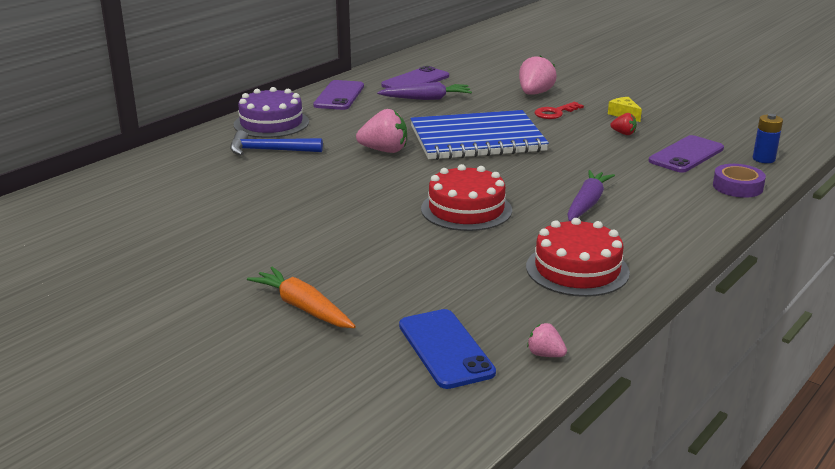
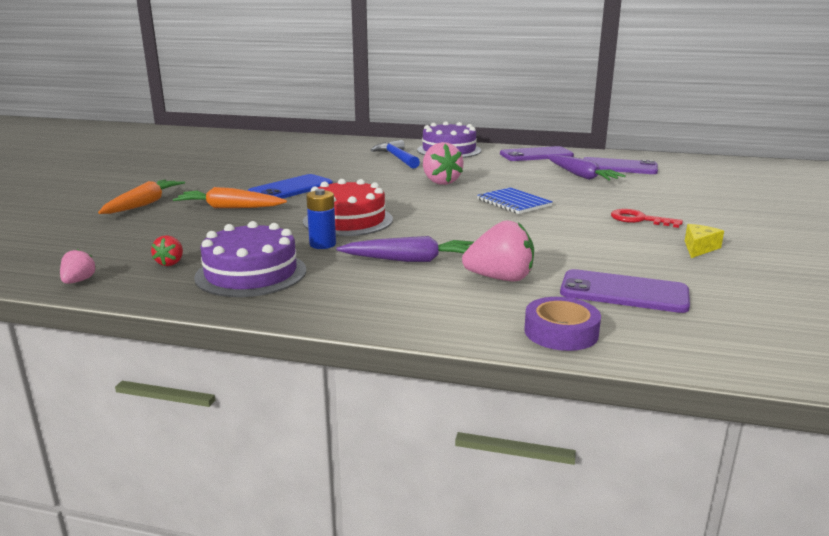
camera: 65 degrees right, 5 degrees down
(369, 259) = (229, 208): none -> orange carrot
(445, 349) = (86, 248): blue phone -> blue phone (291, 189)
(477, 139) = (514, 203): blue notebook -> blue notebook, size x0.47
(535, 93) = (678, 206): pink strawberry -> pink strawberry (500, 278)
(577, 269) = (251, 273): red cake -> purple cake
(623, 133) = (636, 254): red strawberry -> red strawberry (170, 263)
(763, 159) = (694, 343): blue battery -> blue battery (322, 244)

